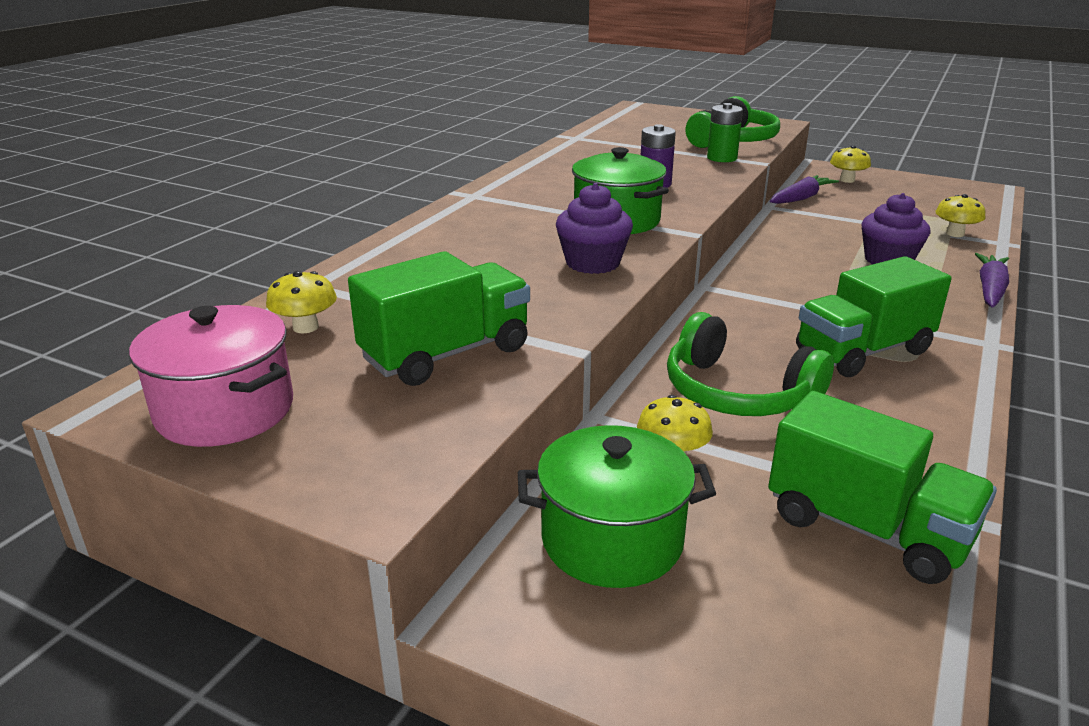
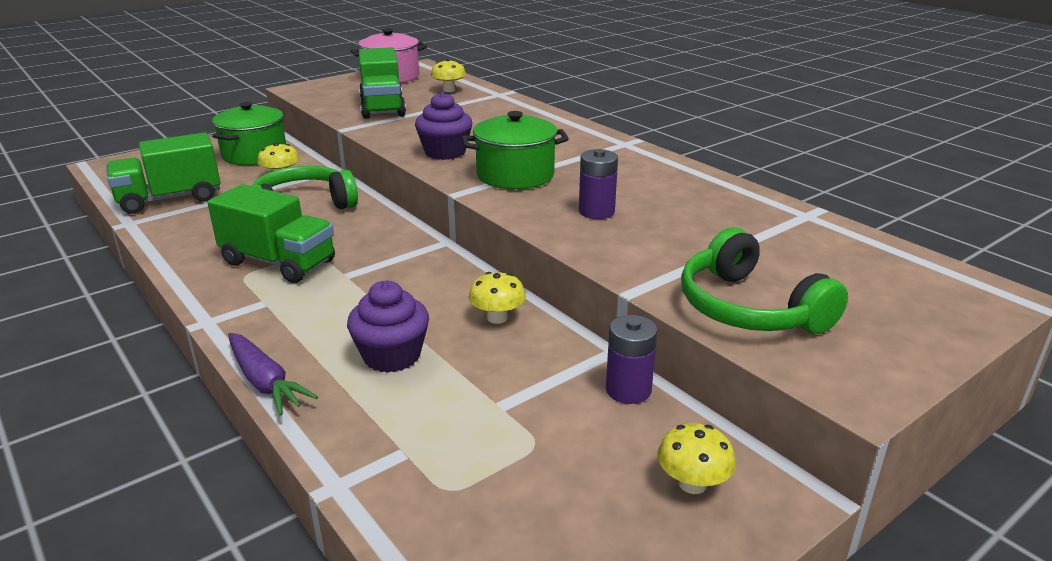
camera: 115 degrees right, 0 degrees up
(722, 158) = (666, 273): green battery -> none
(801, 198) = (628, 390): purple carrot -> purple battery
(863, 352) = (279, 262): green truck -> green truck turned 120 degrees clockwise
(955, 234) = (402, 457): yellow mushroom -> yellow mushroom (497, 317)

